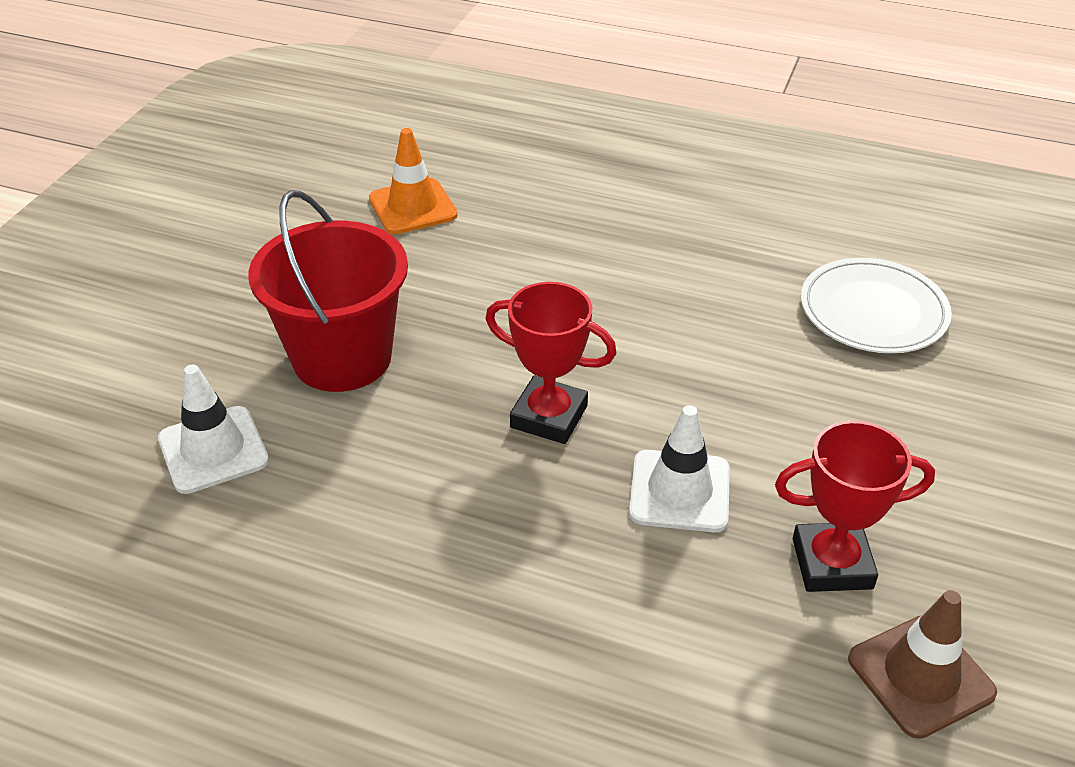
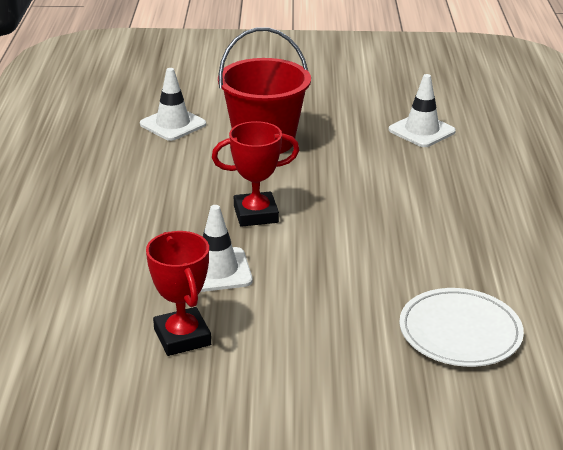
camera: 70 degrees right, 10 degrees down
(413, 207) = (421, 131): orange traffic cone -> white traffic cone
(549, 416) = (256, 214): red trophy -> red trophy turned 75 degrees clockwise
(920, 676) = (103, 381): brown traffic cone -> none

